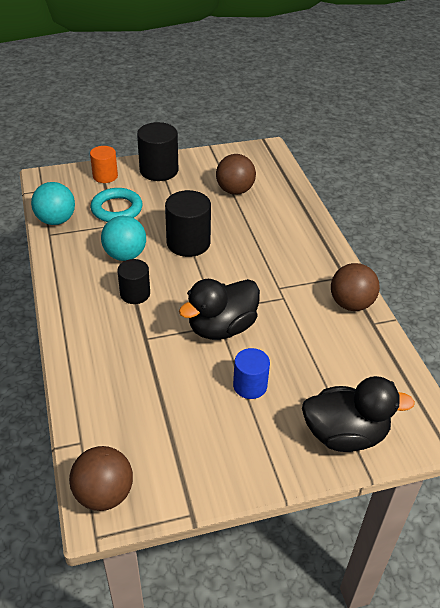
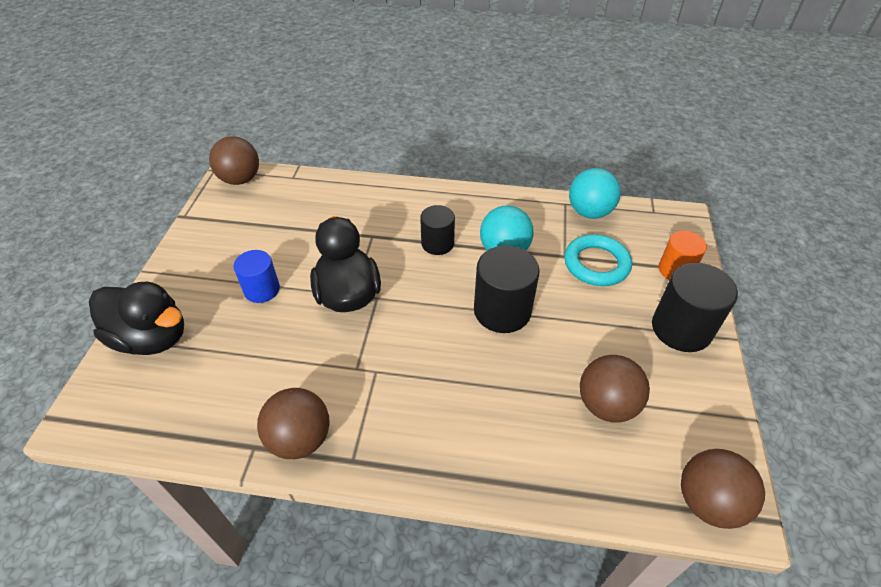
camera: 115 degrees right, 5 degrees up
(268, 156) = (708, 501): none -> brown ball
(345, 434) = (152, 338): black duck -> black duck turned 90 degrees counterclockwise

